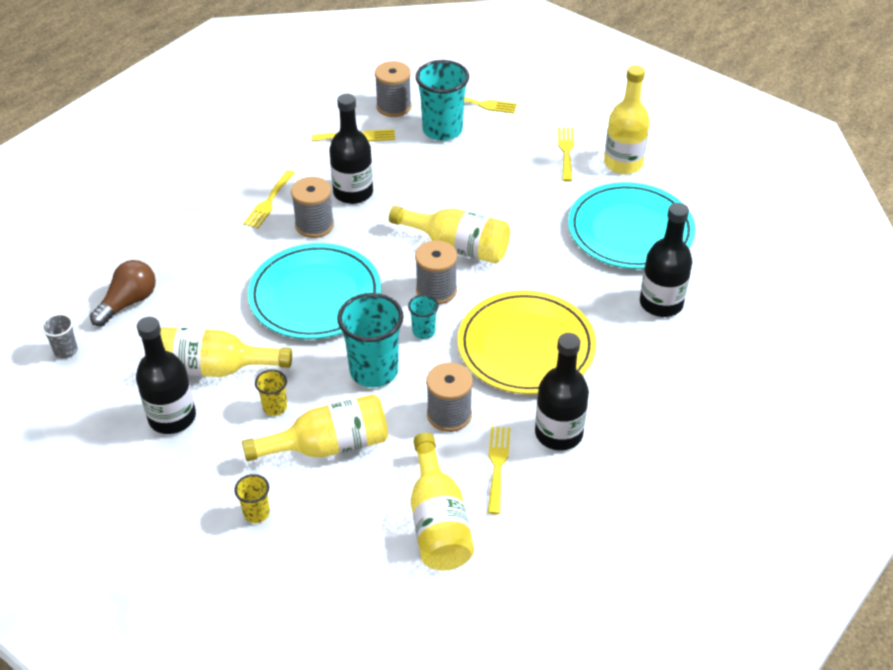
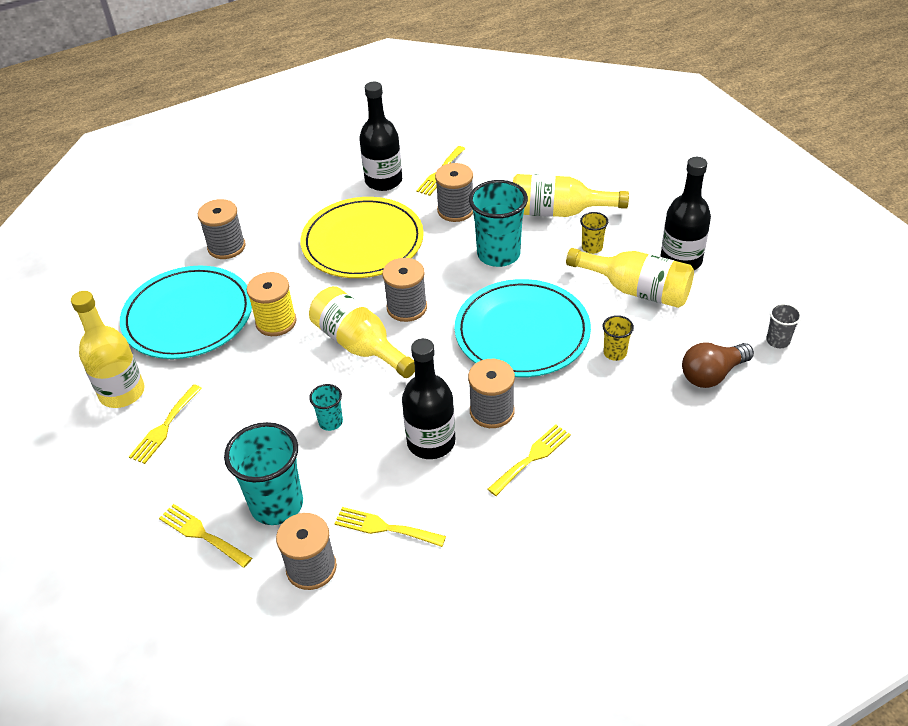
camera: 155 degrees left, 0 degrees up
(256, 513) = (626, 184): yellow cup -> yellow cup (615, 353)
(423, 331) = (439, 275): turquoise cup -> turquoise cup (330, 422)
(438, 522) = (501, 153): yellow bottle -> none
(547, 246) = (276, 322): none -> yellow spool
(661, 303) = (226, 247): black bottle -> grey spool

